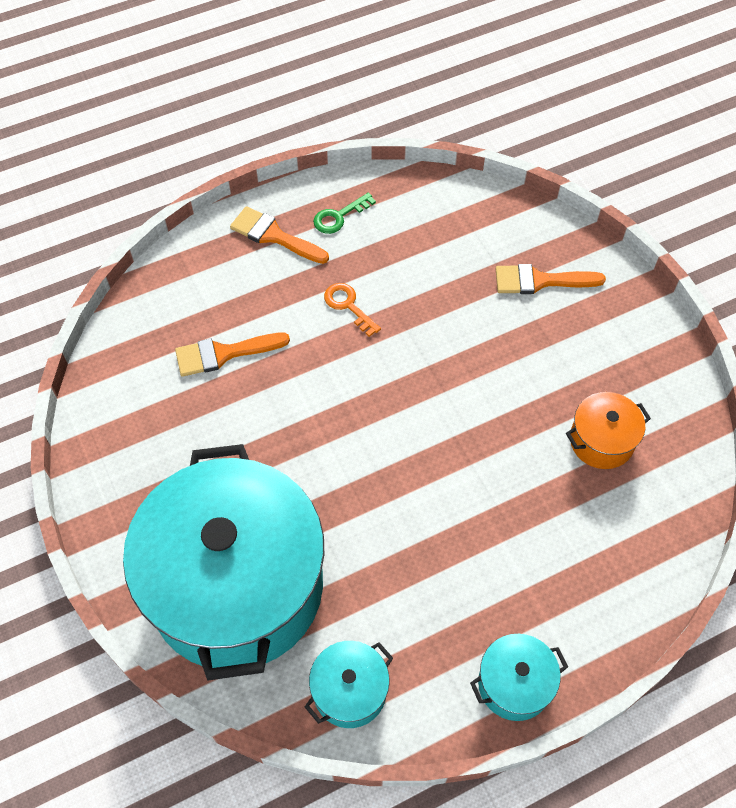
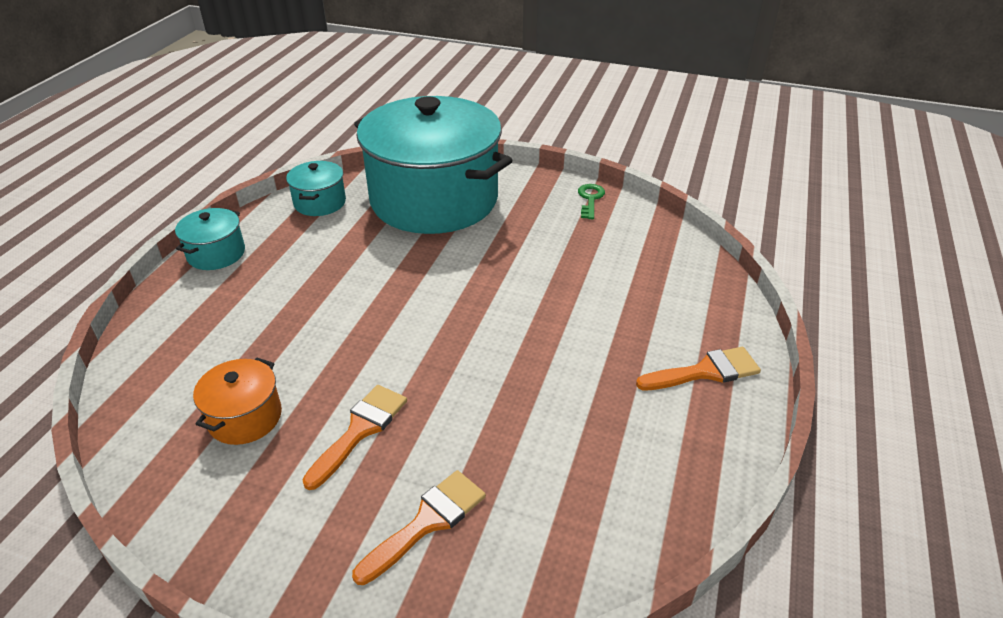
camera: 135 degrees right, 20 degrees down
(224, 354) = (606, 278): orange brush -> orange brush (360, 430)
(339, 216) = (685, 429): green key -> green key (590, 199)
(348, 305) = (571, 366): orange key -> none

